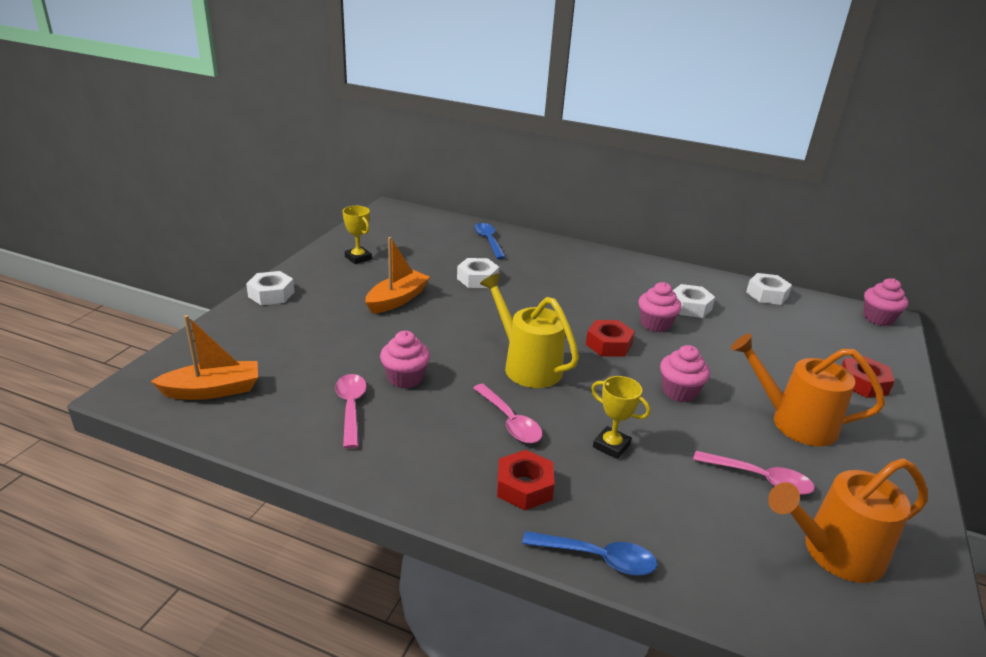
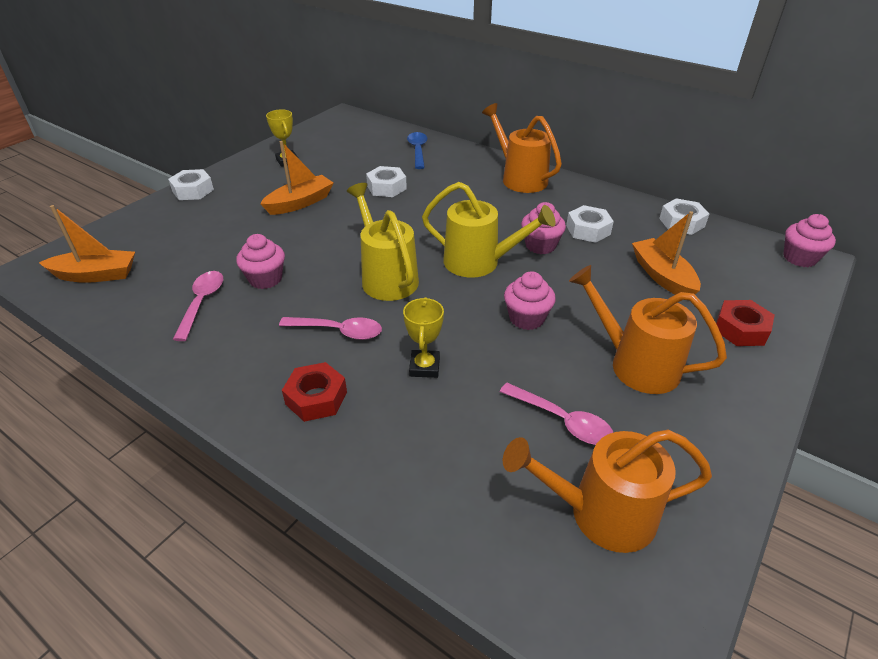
camera: 15 degrees right, 10 degrees up
(510, 421) = (339, 331): pink spoon -> pink spoon turned 60 degrees counterclockwise
(598, 558) = (347, 480): blue spoon -> none
(601, 262) = (519, 178): none -> orange watering can
(609, 344) = (480, 263): red nut -> yellow watering can
(611, 446) = (424, 367): yellow trophy -> yellow trophy turned 45 degrees clockwise
(776, 343) = (662, 276): none -> orange boat

